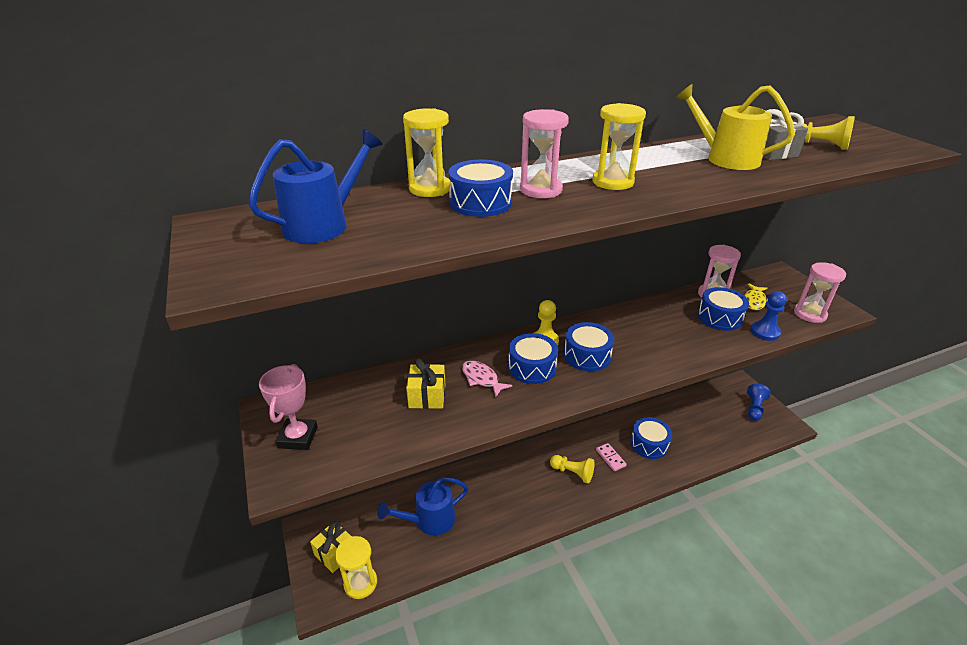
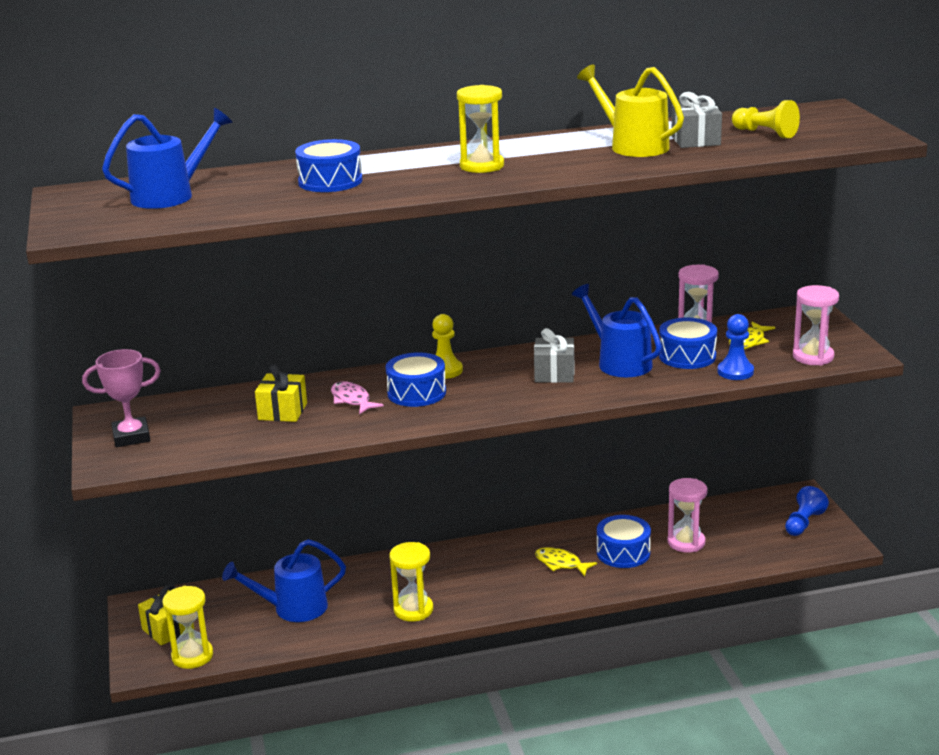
camera: 10 degrees right, 10 degrees down
(298, 437) = (131, 437): pink trophy -> pink trophy turned 60 degrees clockwise
(430, 189) = (286, 169): yellow hourglass -> yellow hourglass (413, 610)
(541, 190) = (399, 172): pink hourglass -> pink hourglass (686, 542)
(572, 473) = (500, 575): yellow pawn -> none
(587, 355) = (490, 385): blue drum -> none
(610, 458) = (561, 564): pink domino -> yellow fish
(631, 340) = (554, 374): none -> grey gift
(673, 326) = (619, 362): none -> blue watering can

